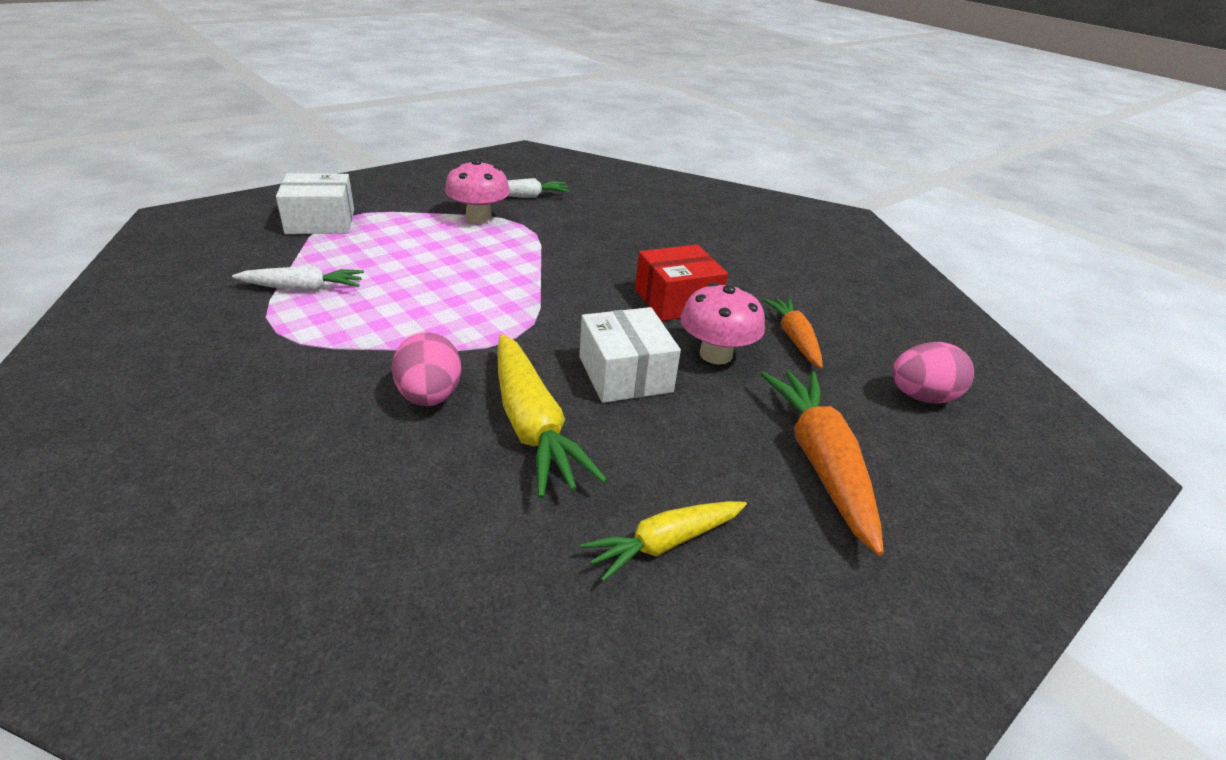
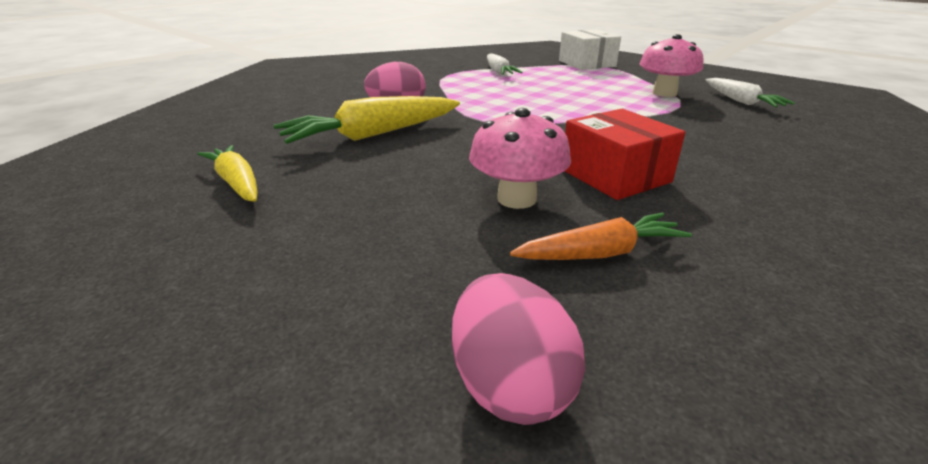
camera: 85 degrees right, 5 degrees down
(625, 374) = (453, 159): white box -> none
(820, 462) = (329, 261): orange carrot -> none

